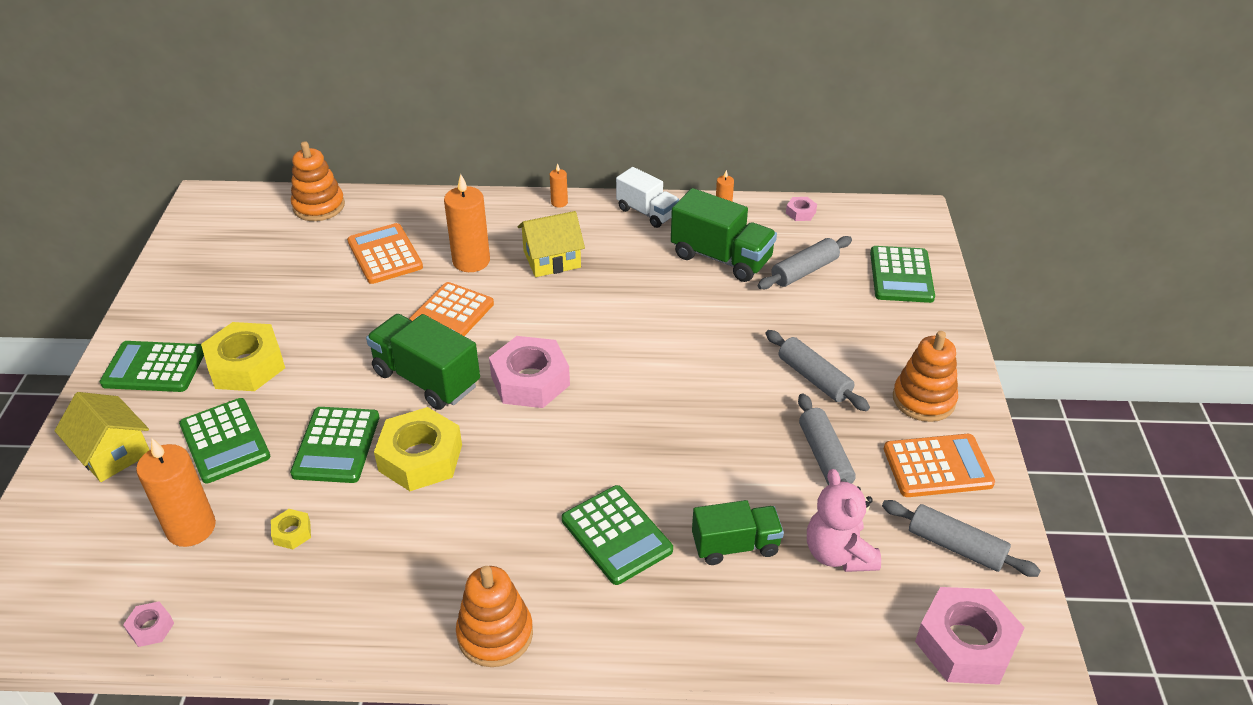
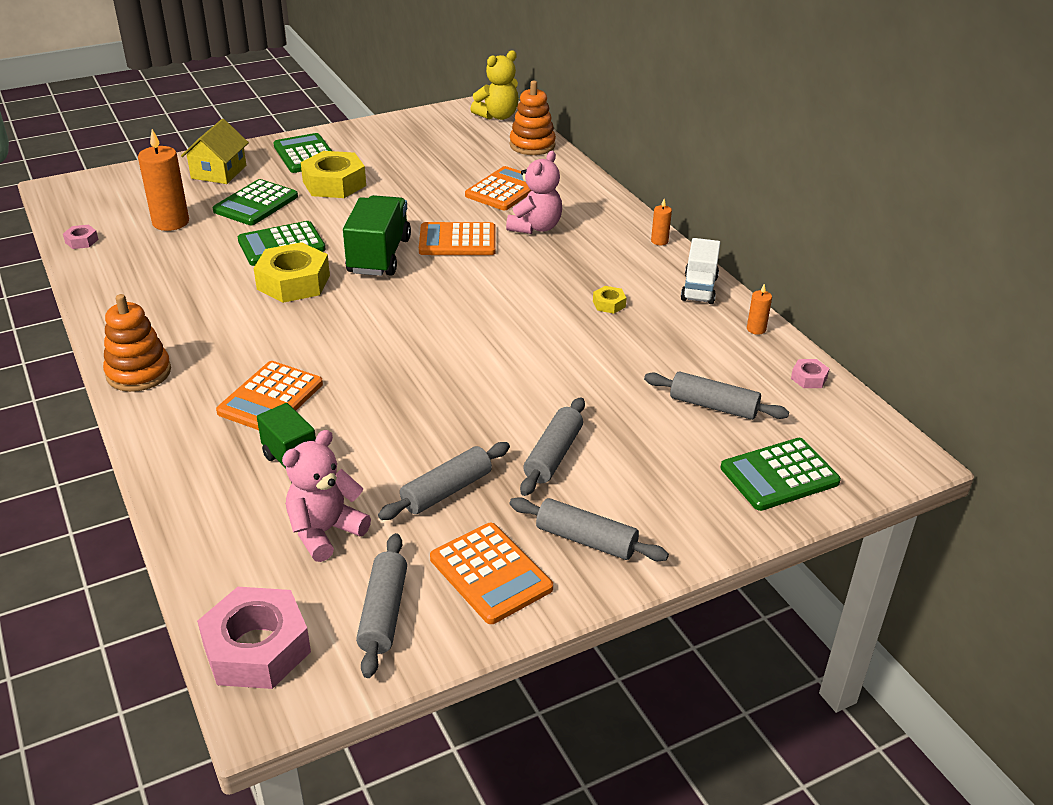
camera: 60 degrees right, 5 degrees down
(234, 205) = (497, 116): none -> yellow teddy bear
(292, 533) = (188, 259): yellow nut -> yellow nut (609, 304)
(471, 261) = (535, 227): orange candle -> pink teddy bear
(530, 381) = (416, 301): pink nut -> none
(552, 259) = (578, 262): yellow house -> none
(616, 535) = (270, 398): green calculator -> orange calculator
(721, 258) = (678, 349): green truck -> none
(923, 399) = (586, 540): orange stacking toy -> grey rolling pin

